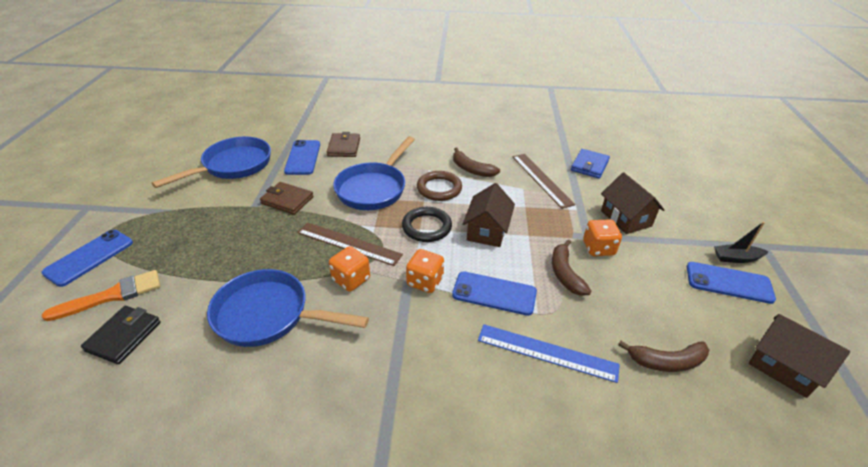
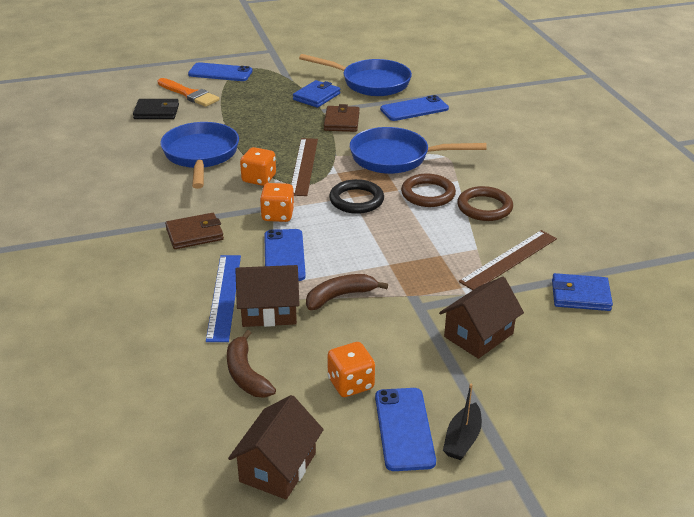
camera: 70 degrees right, 5 degrees down
(224, 203) = (316, 96): none -> blue wallet
(344, 147) = (453, 124): brown wallet -> brown wallet (194, 234)
(471, 169) = (484, 207): brown banana -> brown ring
(487, 231) = (377, 236): brown house -> brown house (269, 312)
(598, 248) = (400, 316): orange dice -> orange dice (350, 384)
(736, 258) = (462, 439): black boat -> black boat turned 135 degrees counterclockwise

